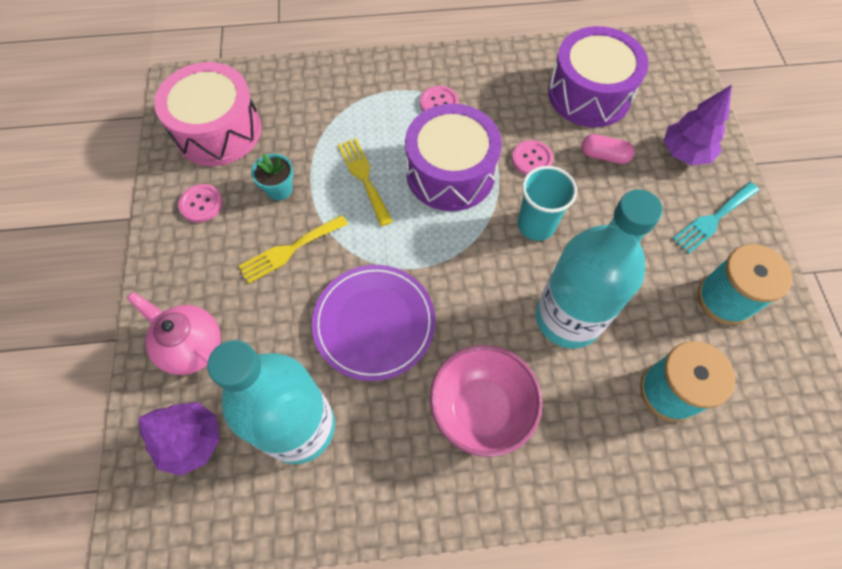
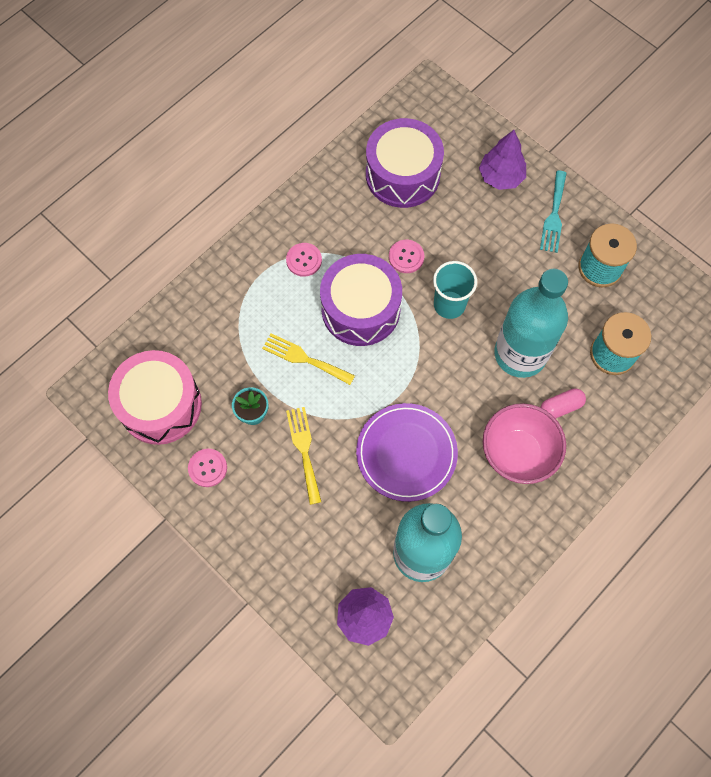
camera: 40 degrees left, 5 degrees up
(191, 346) = (304, 564): pink teapot -> none
(289, 250) = (304, 450): yellow fork -> yellow fork turned 150 degrees clockwise
(604, 156) = (451, 218): pink capsule -> pink capsule (560, 407)

